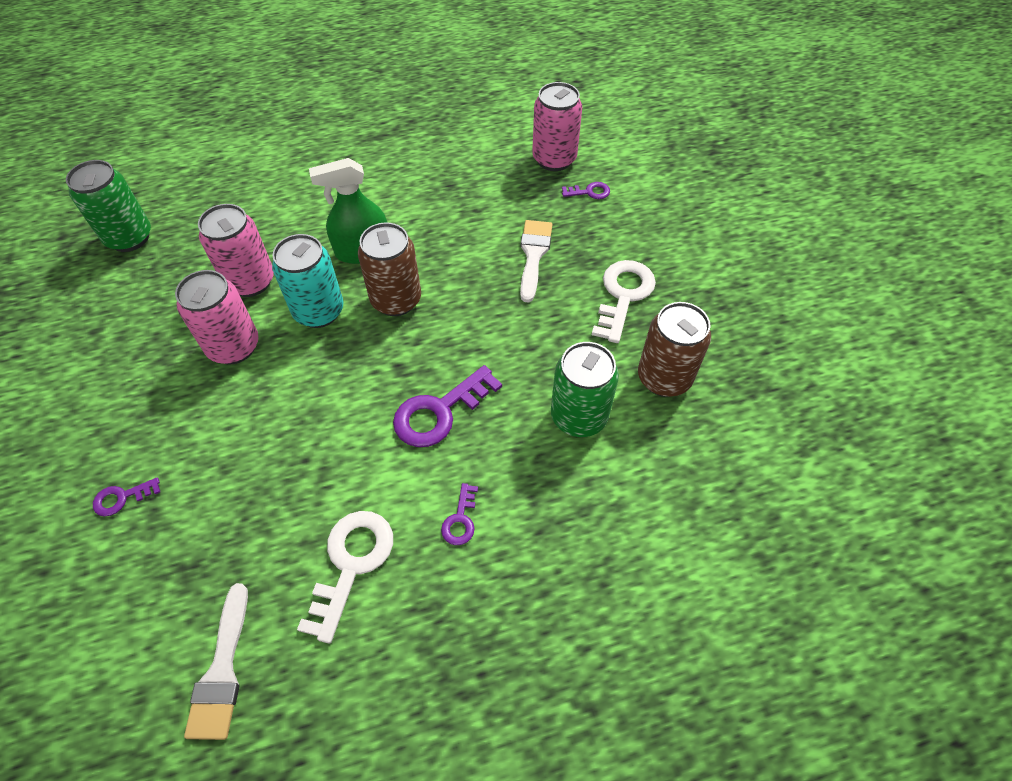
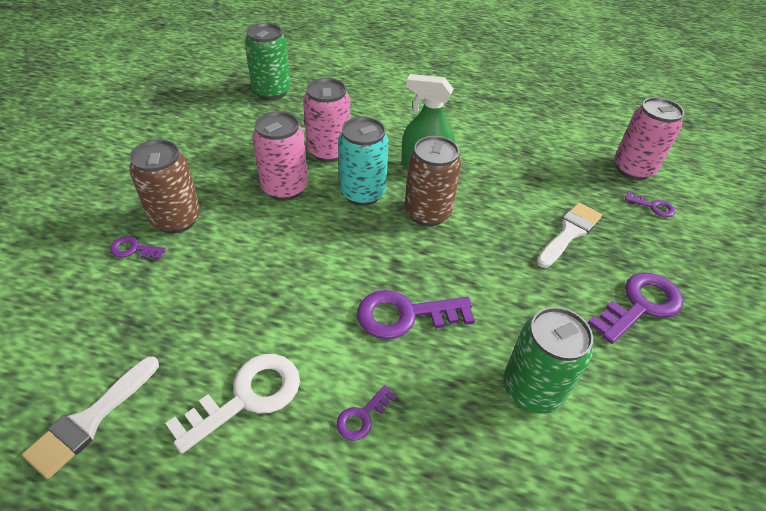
camera: 30 degrees right, 10 degrees down
(623, 296) = (640, 305): white key -> purple key
(664, 378) = (644, 401): brown can -> brown can (176, 219)

